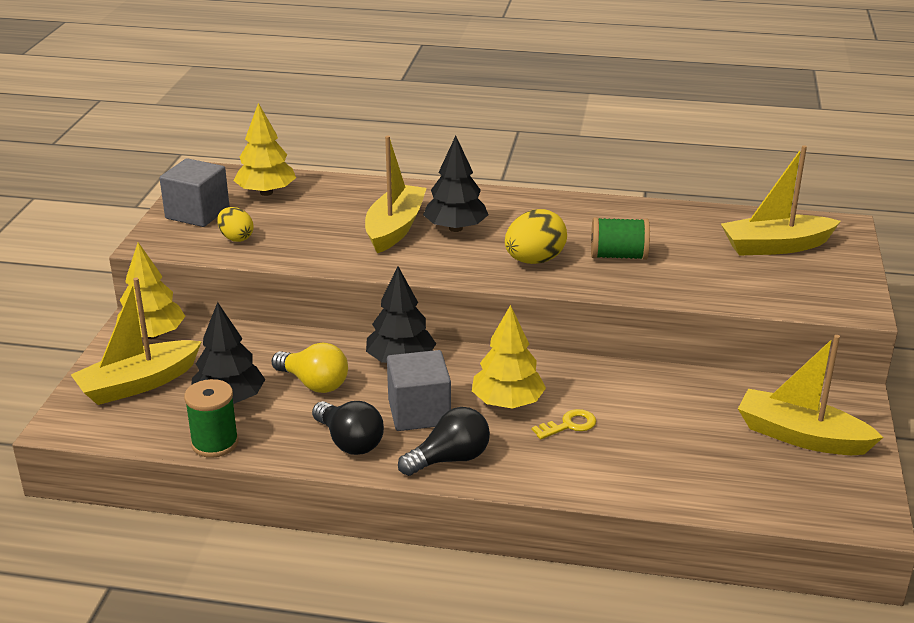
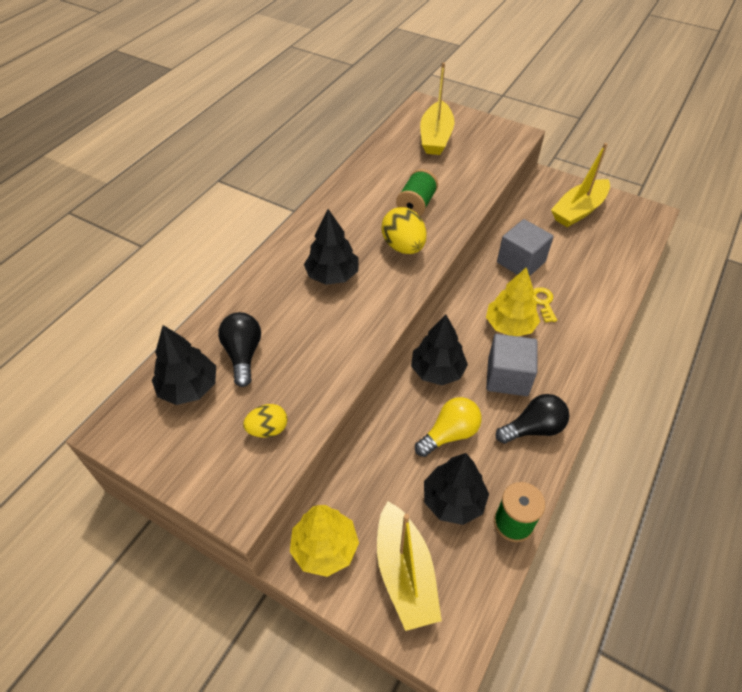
camera: 70 degrees left, 20 degrees up
(197, 213) = (197, 454): grey cube -> grey cube (521, 262)
(266, 192) = (188, 387): yellow tree -> black tree
(395, 228) = (312, 311): yellow boat -> none
(449, 459) = (567, 374): black light bulb -> black light bulb (243, 354)

